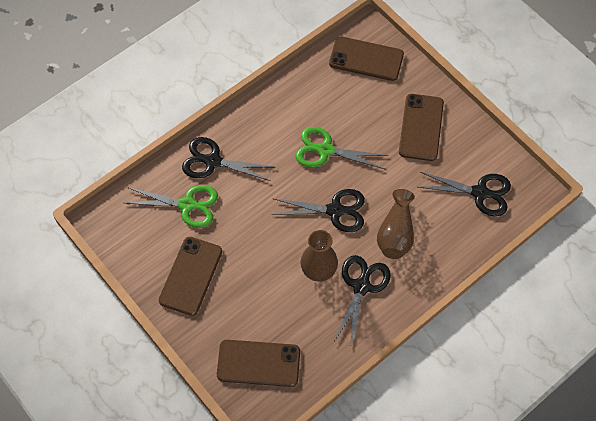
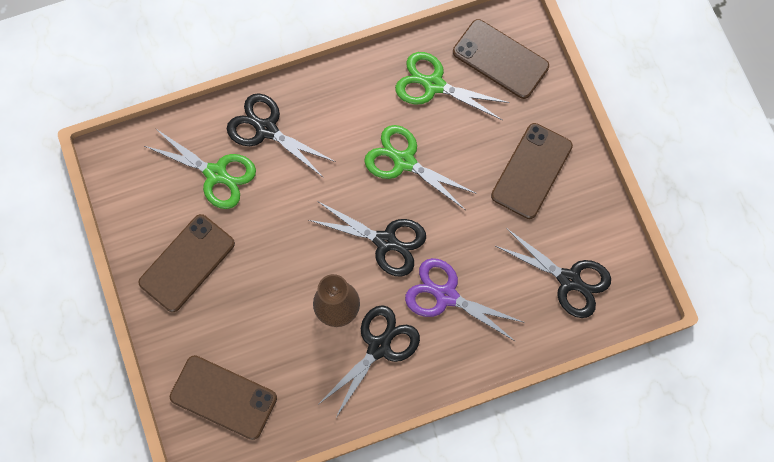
camera: 20 degrees right, 10 degrees up
(325, 91) = (433, 85): none -> green scissors
(396, 233) = (446, 296): brown vase -> purple scissors

